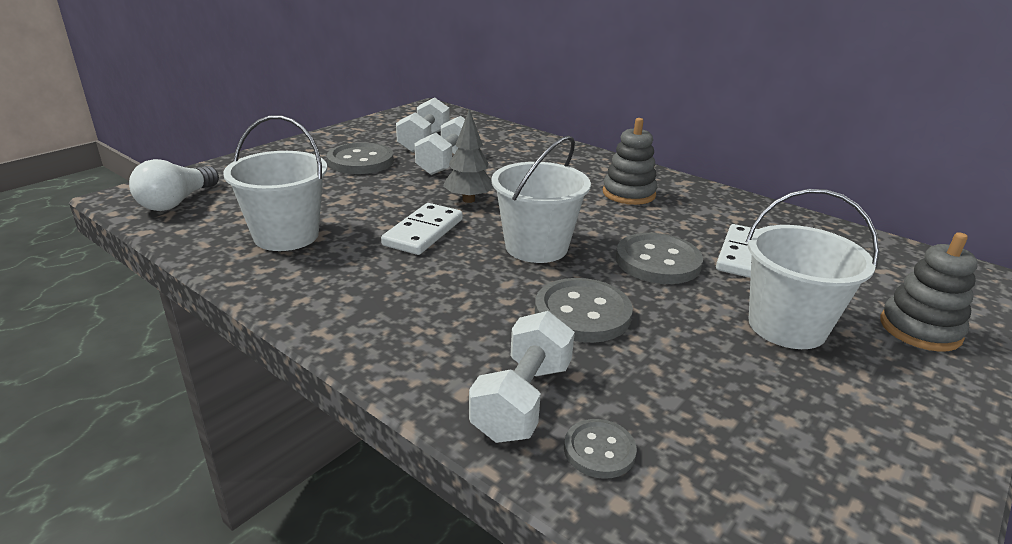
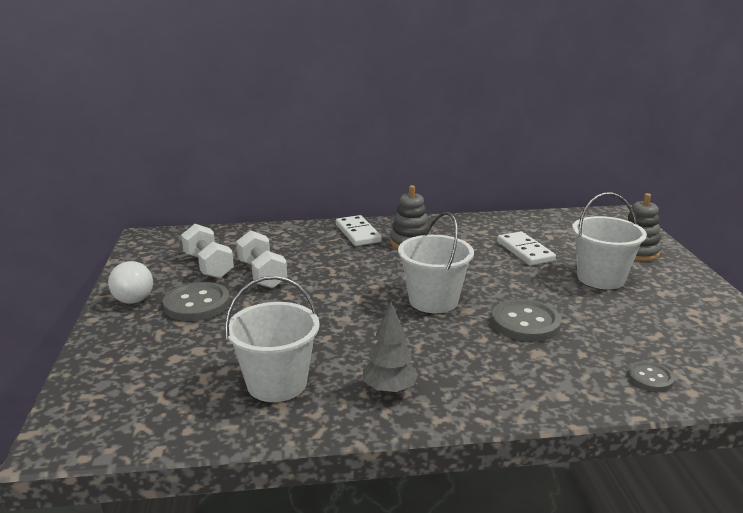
camera: 45 degrees left, 5 degrees down
(177, 202) = (123, 415): white light bulb -> white light bulb (132, 294)
(423, 232) = (357, 328): white domino -> white domino (358, 233)
(468, 200) = (335, 293): grey tree -> grey tree (389, 390)
(522, 400) = (588, 380): white dumbbell -> none
(657, 261) = (500, 275): grey button -> none

